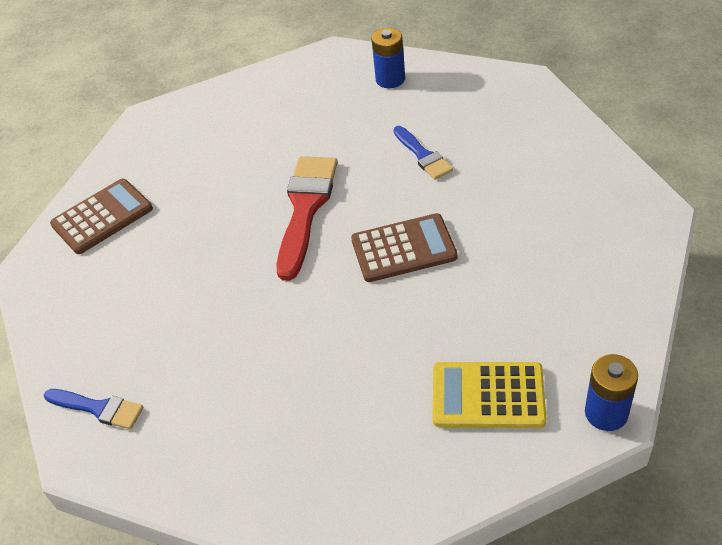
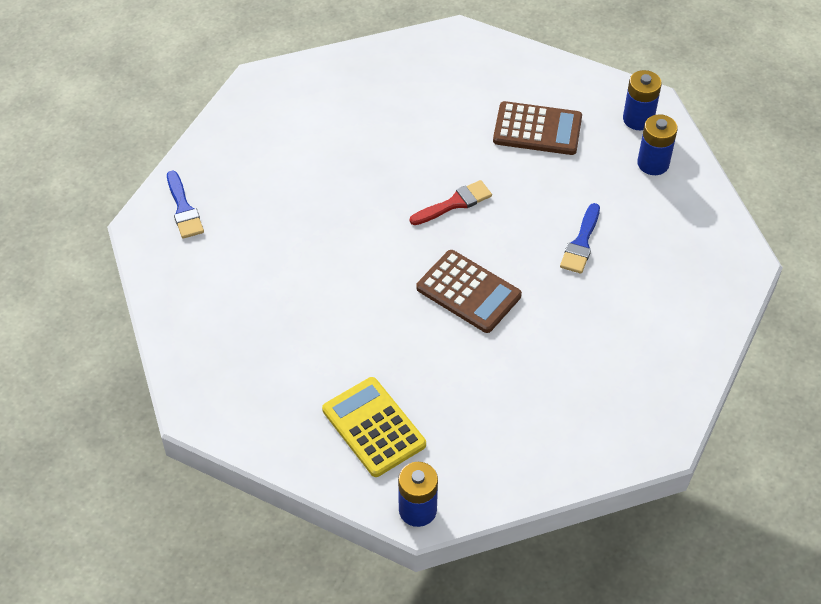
camera: 45 degrees right, 5 degrees up
(102, 217) = (338, 86): brown calculator -> brown calculator (537, 129)
(306, 209) = (454, 203): red brush -> red brush, size x0.56
(342, 66) = (638, 119): none -> blue battery

